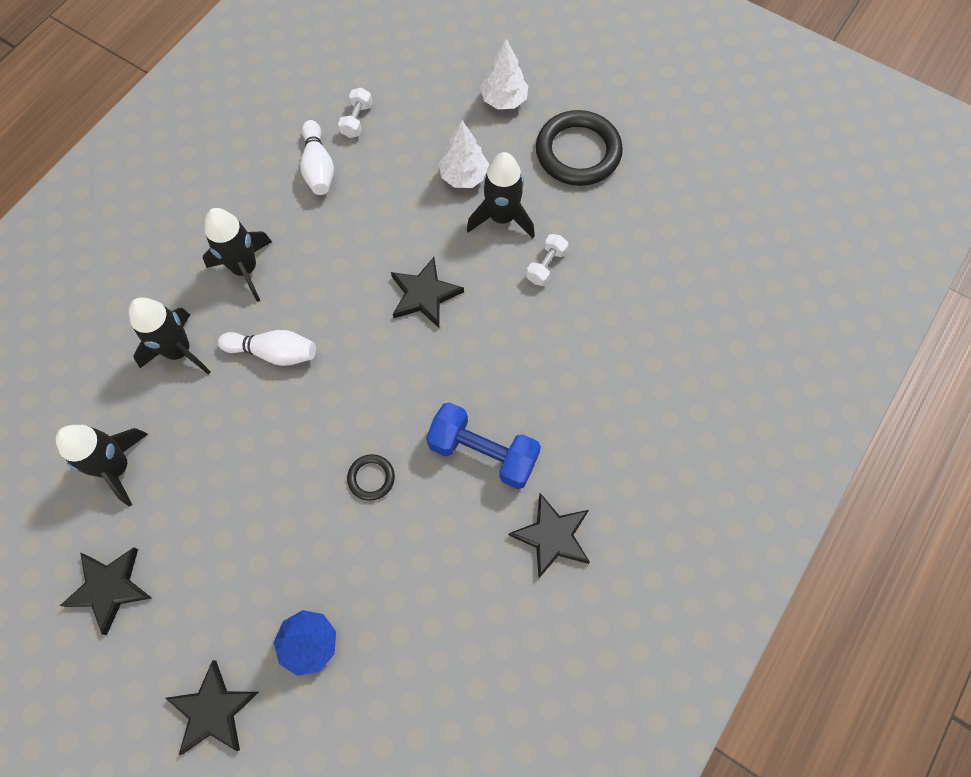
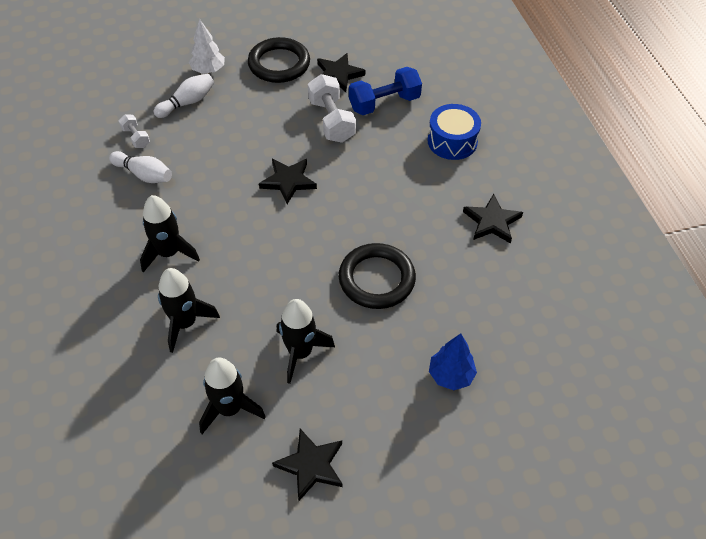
camera: 50 degrees left, 15 degrees down
(213, 710) = (448, 454): black star -> black star (338, 74)
(273, 352) = (243, 275): white bowling pin -> white bowling pin (187, 103)
(371, 478) = (376, 279): black ring -> black ring, size x2.13
(464, 176) = (235, 117): white tree -> none
(483, 452) = (413, 219): blue dumbbell -> blue dumbbell (384, 103)
(502, 218) = (280, 119): black rocket -> black rocket (300, 353)
(546, 266) = (331, 120): white dumbbell -> white dumbbell, size x1.90
(634, 407) = (452, 141): none -> blue drum

